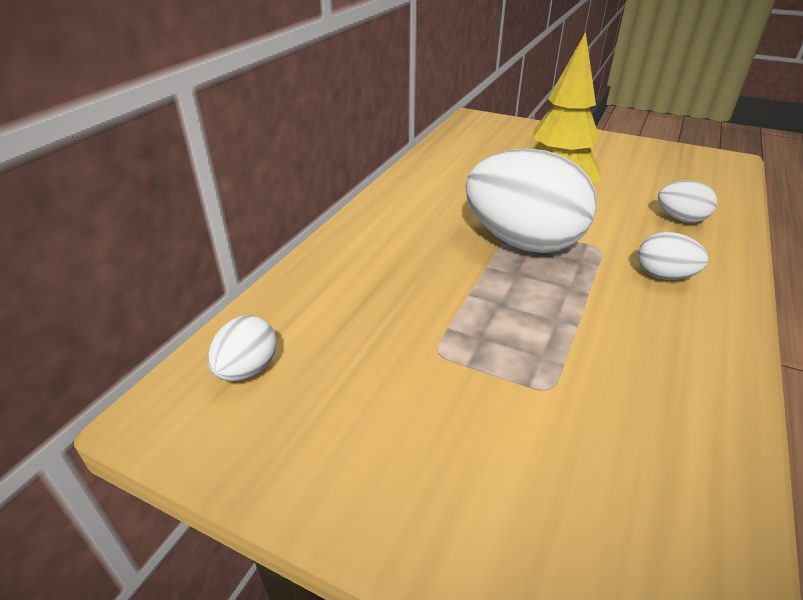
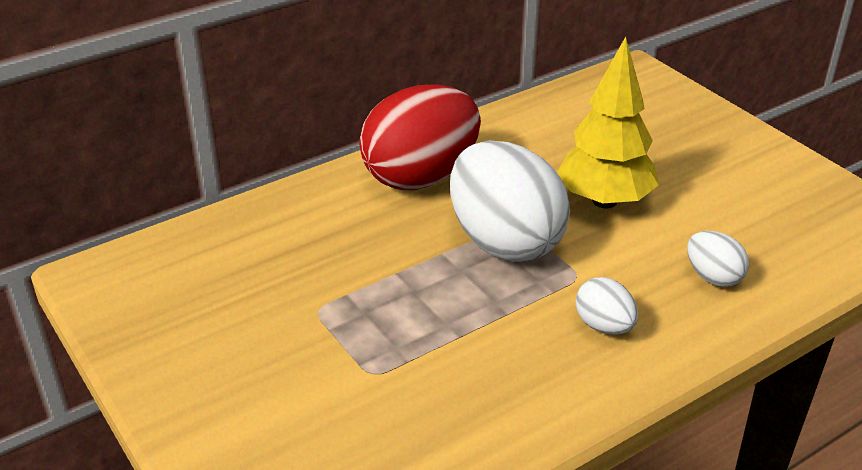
camera: 30 degrees right, 0 degrees up
(247, 369) = (168, 267): white egg -> none
(407, 217) = (421, 176): none -> red egg

